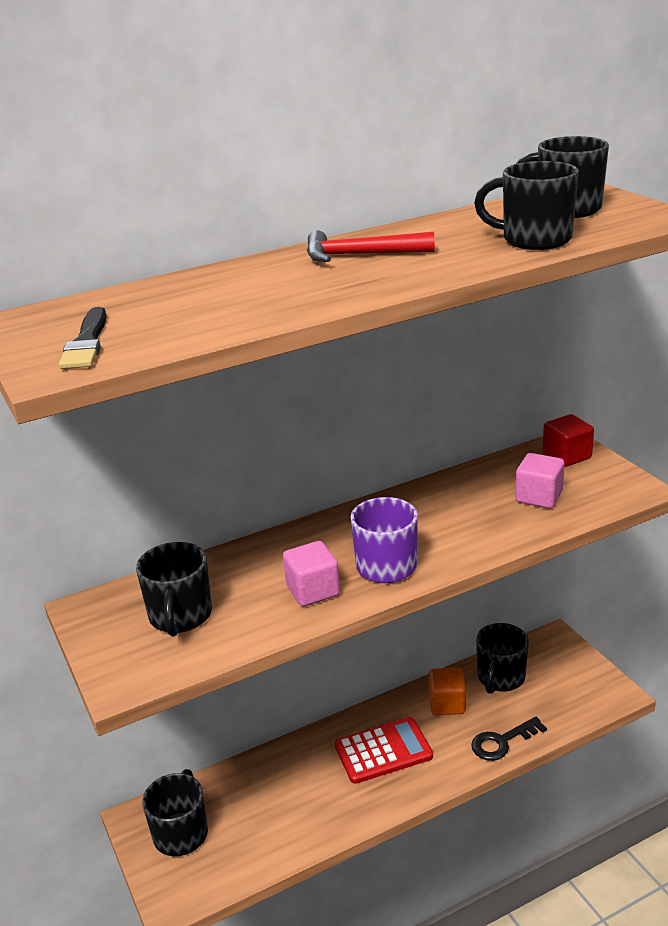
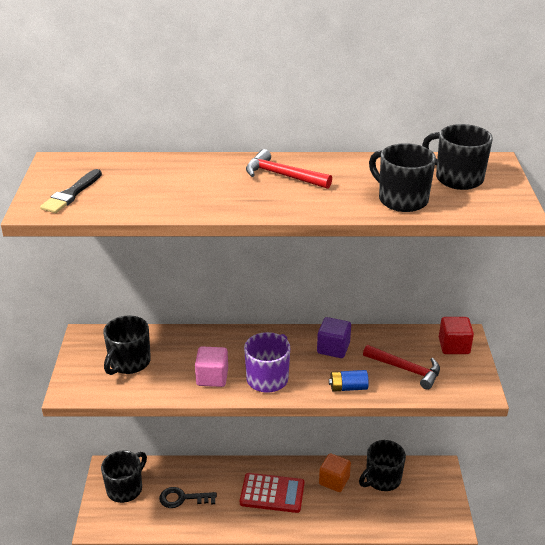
camera: 25 degrees right, 5 degrees up
(434, 505) = (333, 348): none -> purple cube
(492, 539) = (348, 387): none -> blue battery
(502, 742) = (350, 522): black key -> black key (183, 498)
(539, 497) = (406, 369): pink cube -> red hammer

